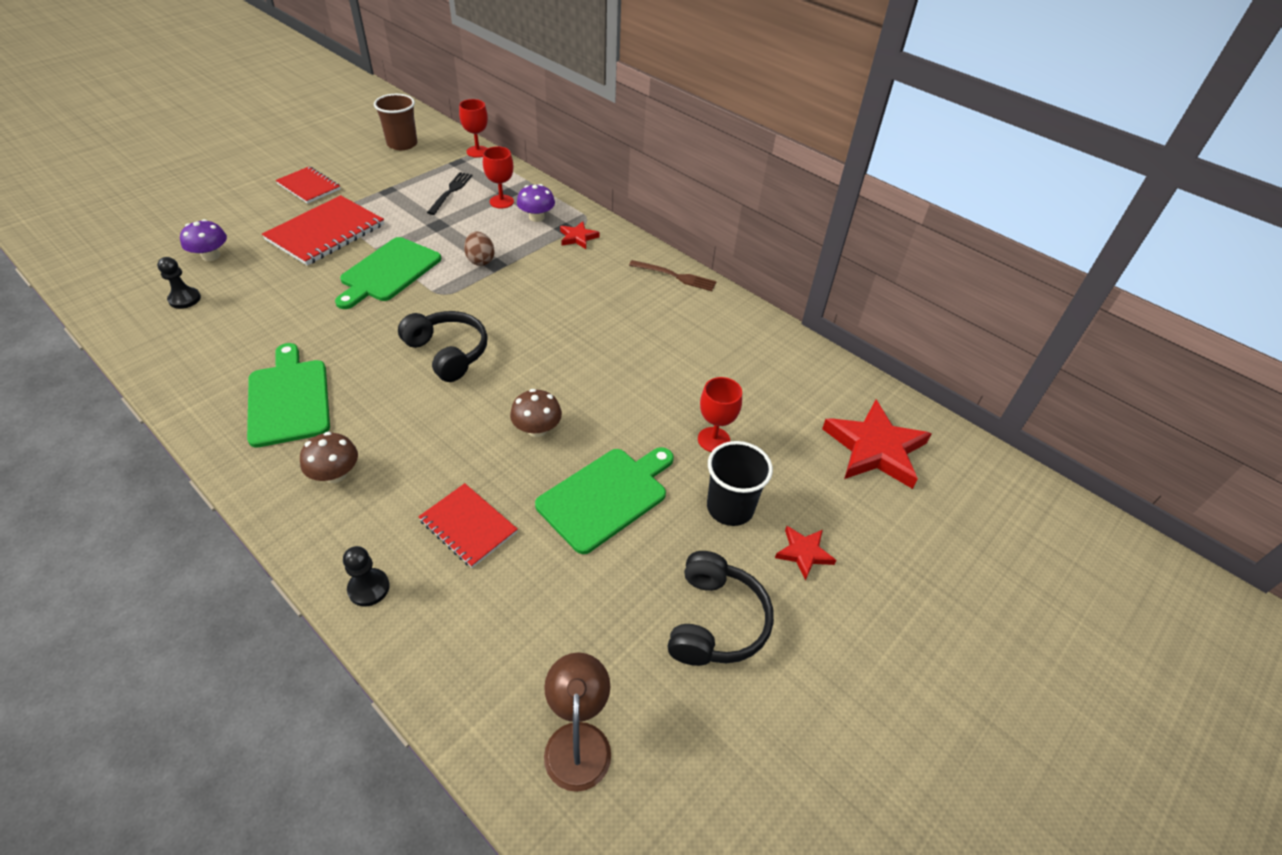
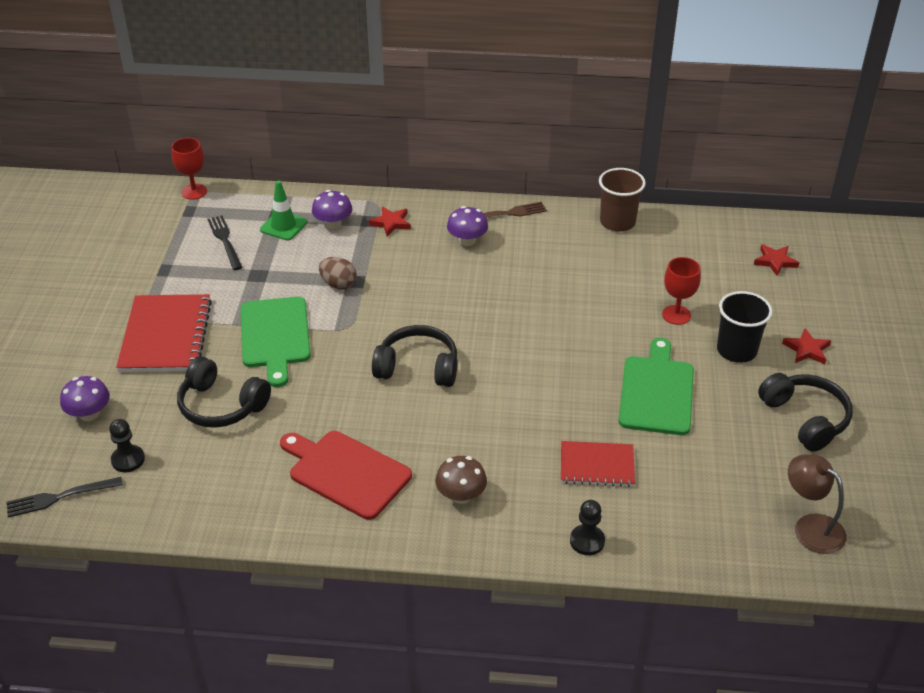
camera: 35 degrees left, 5 degrees down
(115, 298) = (59, 497): none -> black fork
(287, 298) = (221, 405): none -> black headphones
(289, 399) = (346, 472): green cutting board -> red cutting board
(309, 186) = (80, 306): red notebook -> none
(402, 144) = (109, 220): brown cup -> brown cup (617, 222)
(501, 201) = (283, 226): red goblet -> green traffic cone
(537, 429) = (556, 379): brown mushroom -> none
(617, 280) = (467, 240): none -> purple mushroom
(875, 448) = (775, 261): red star -> red star, size x0.50

